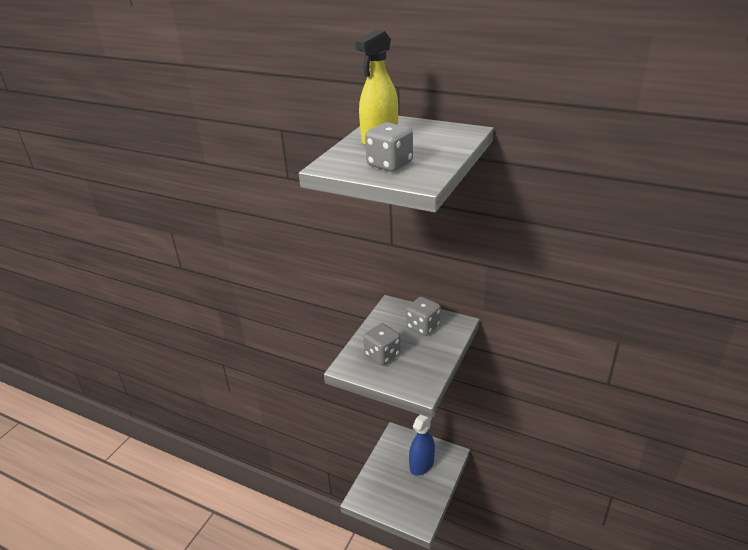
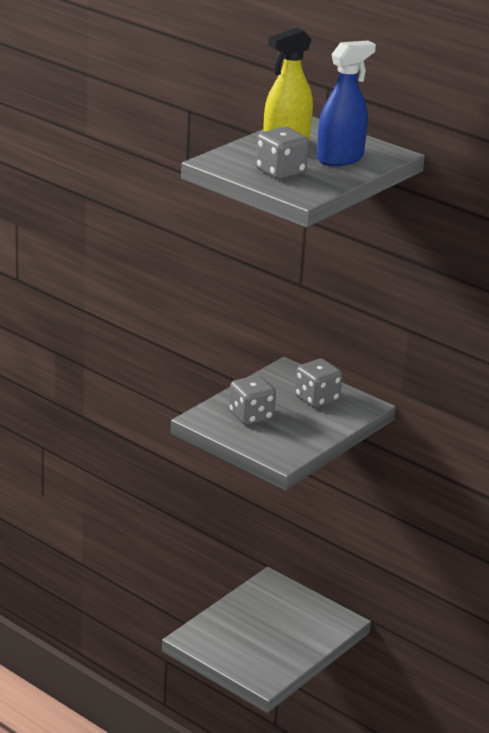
camera: 10 degrees right, 5 degrees down
(422, 464) = (293, 622): blue spray bottle -> blue spray bottle (340, 158)

